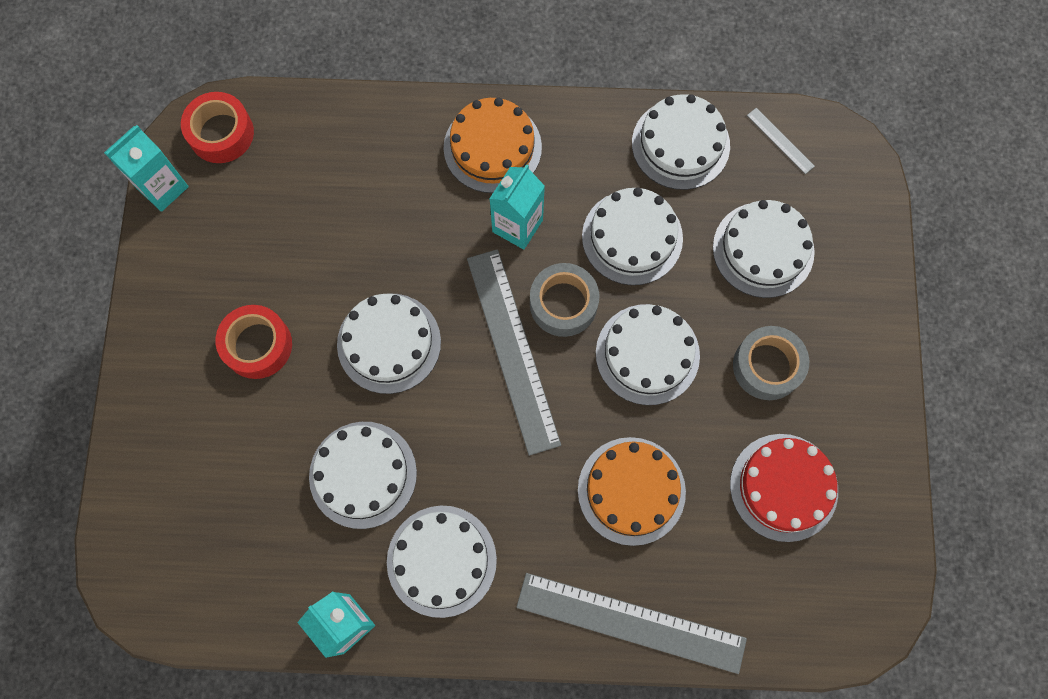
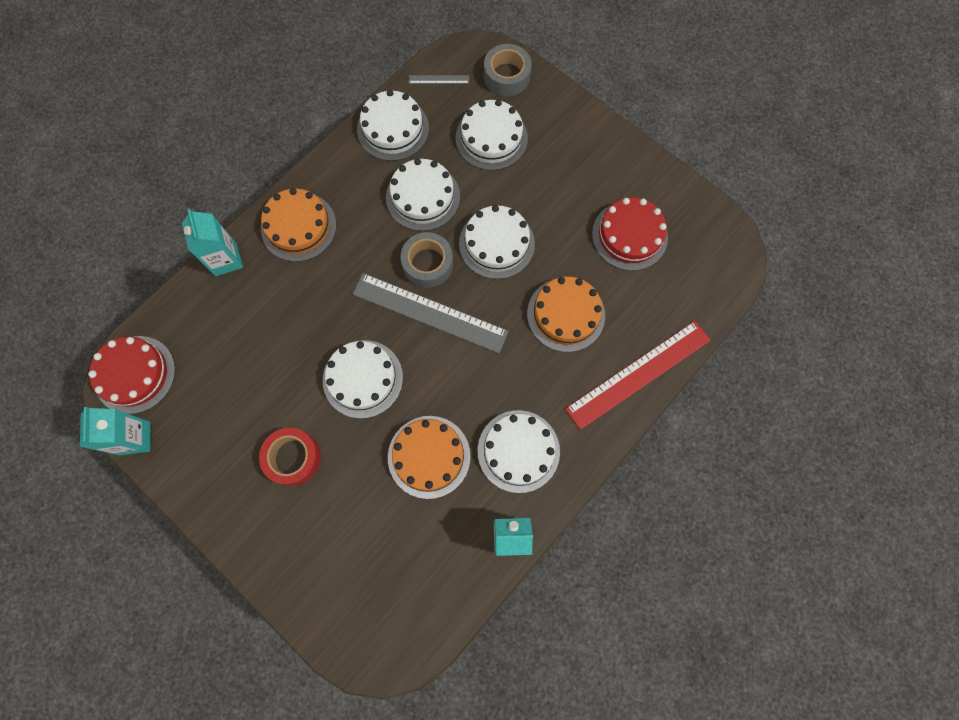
camera: 50 degrees left, 0 degrees up
(221, 133) = (135, 374): red tape -> red cake
(363, 474) = (429, 456): white cake -> orange cake
(517, 226) = (359, 251): turquoise carton -> turquoise carton (226, 259)
(630, 622) = (638, 374): grey ruler -> red ruler
(767, 366) = (557, 189): grey tape -> grey tape (506, 76)

